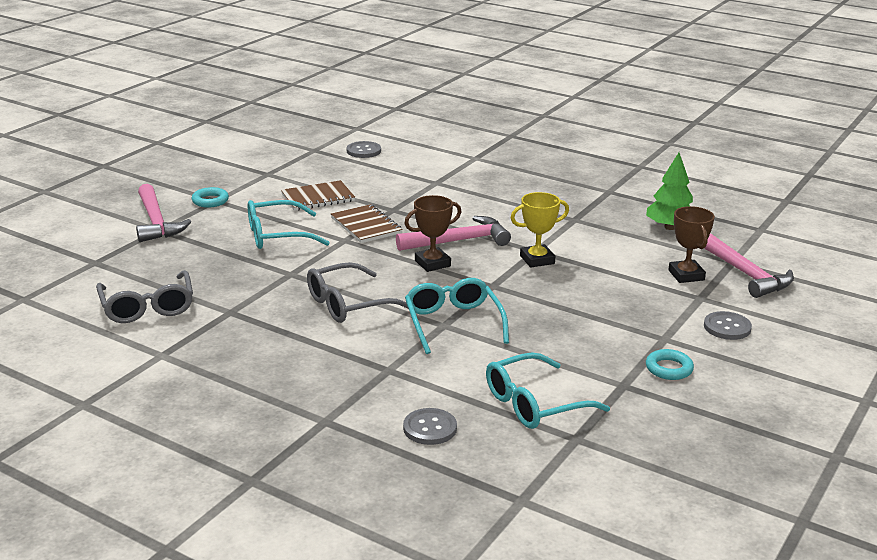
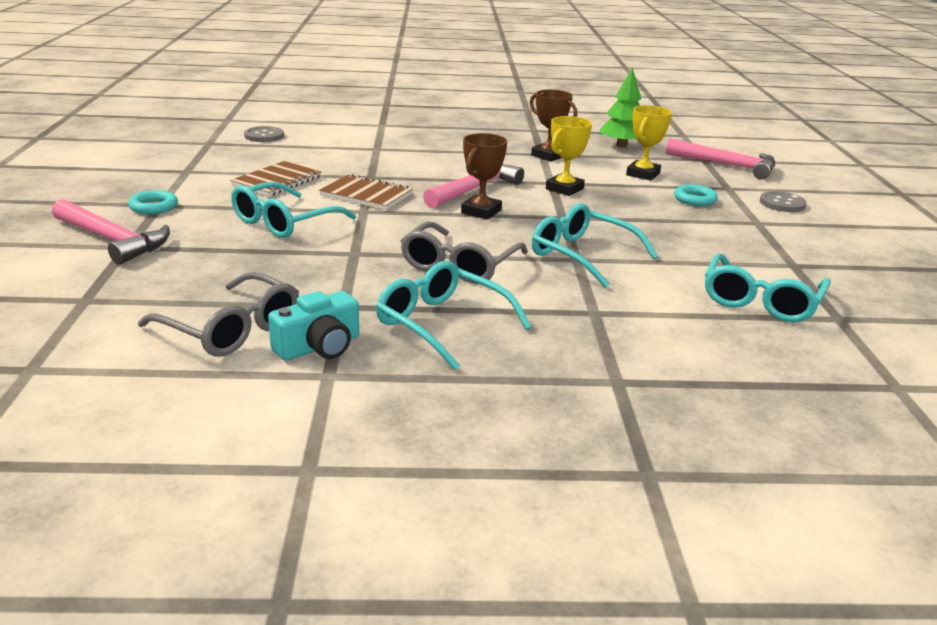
camera: 35 degrees left, 0 degrees up
(180, 335) = (319, 347): none -> turquoise camera
(272, 344) = (442, 324): none -> turquoise glasses
(430, 428) = (719, 352): grey button -> none
(637, 263) = (643, 174): none -> yellow trophy
(669, 368) = (800, 243): turquoise ring -> turquoise ring (695, 199)
(686, 275) = (691, 175): brown trophy -> brown trophy (548, 155)

